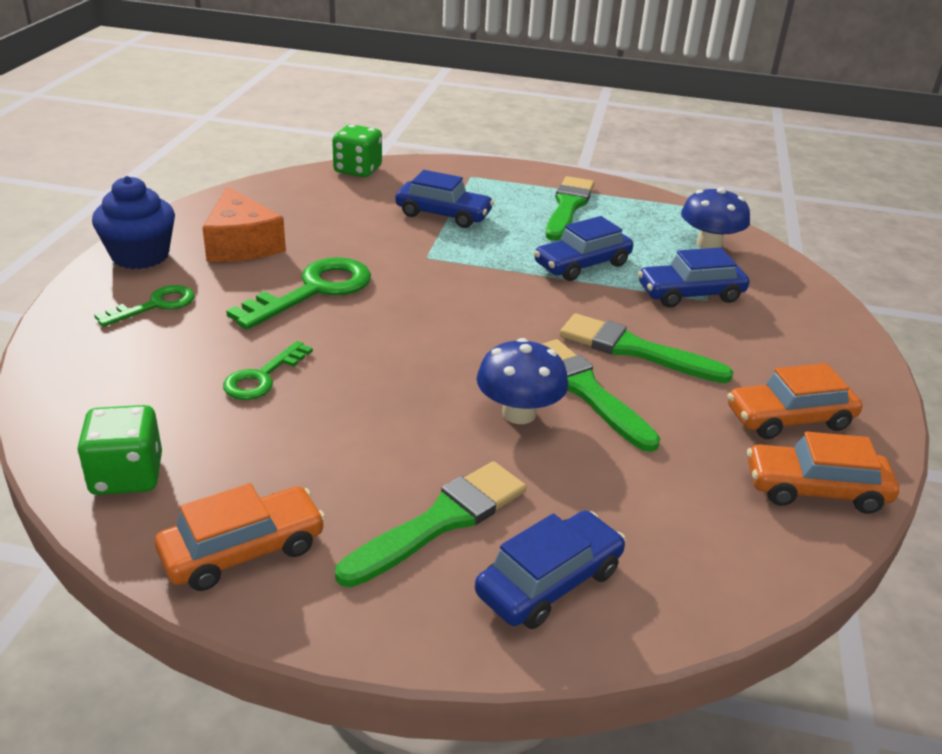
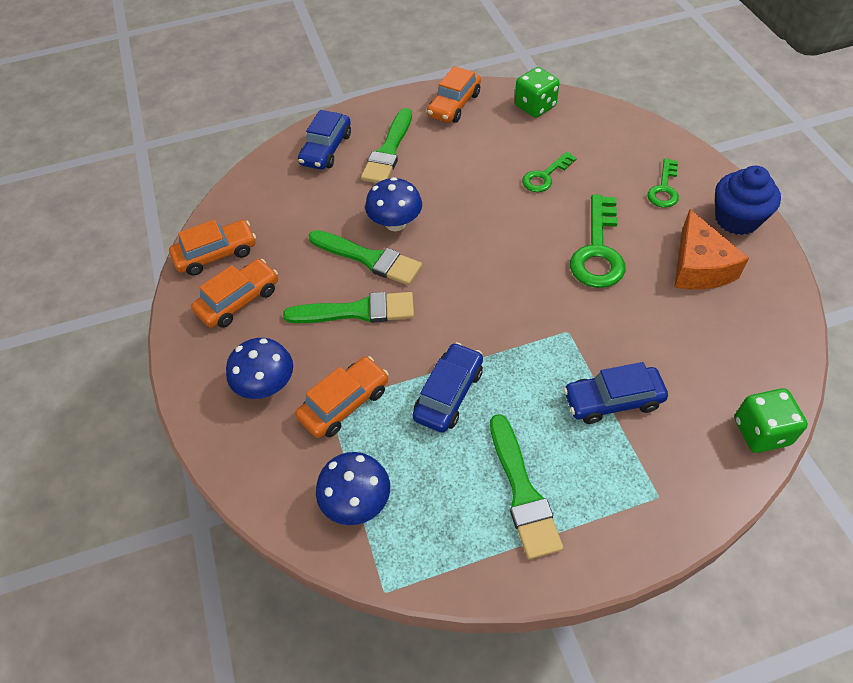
camera: 155 degrees right, 20 degrees up
(241, 244) = (699, 267): orange cheese -> orange cheese turned 135 degrees counterclockwise
(262, 377) = (545, 176): green key -> green key turned 135 degrees counterclockwise
(690, 294) = (345, 403): blue car -> orange car
(772, 334) = (266, 385): none -> blue mushroom

